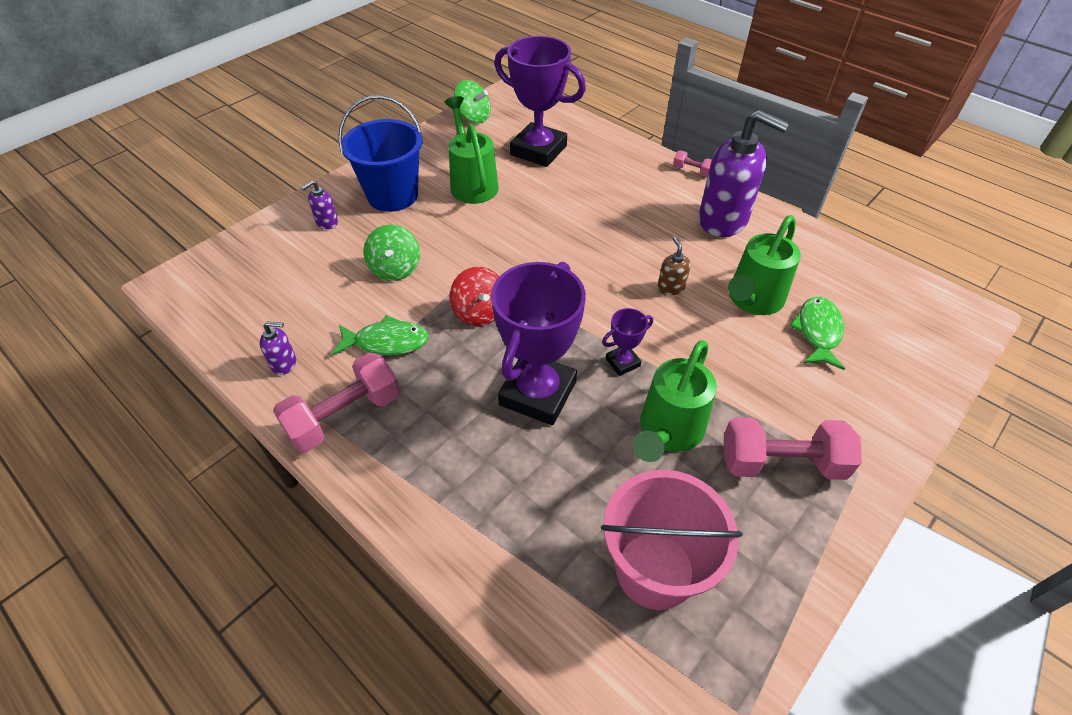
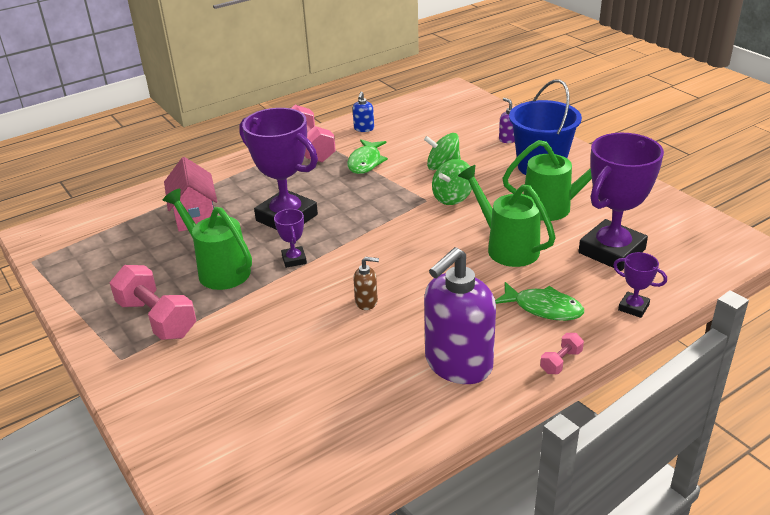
camera: 105 degrees right, 15 degrees down
(284, 363) = (364, 129): purple soap dispenser -> blue soap dispenser
(473, 117) = (680, 215): green spinning top -> green spinning top (452, 197)
(479, 312) = (379, 200): red spinning top -> none
(554, 509) = (195, 215): none -> pink house
(612, 140) = (633, 307): none -> purple trophy
(655, 570) = (130, 245): pink bucket -> none
(752, 300) = (328, 352): green watering can -> green watering can (507, 247)
(781, 463) = (157, 319): pink dumbbell -> pink dumbbell turned 60 degrees counterclockwise
(818, 332) = (267, 386): green fish -> green fish (543, 308)

